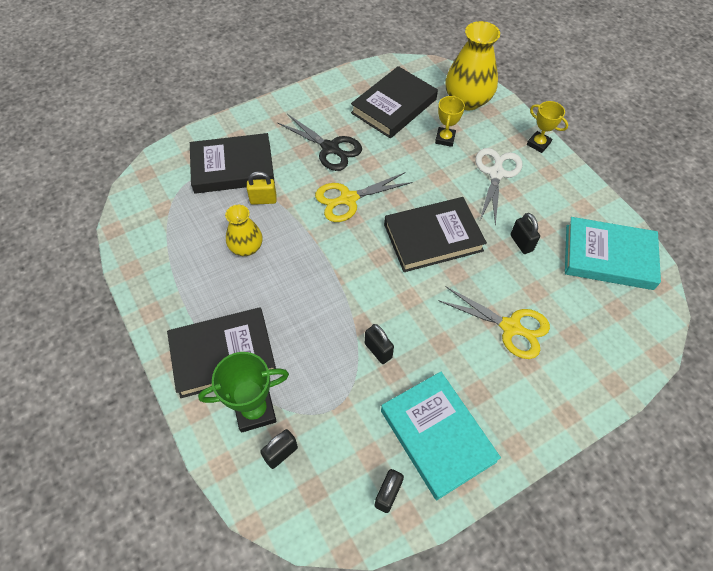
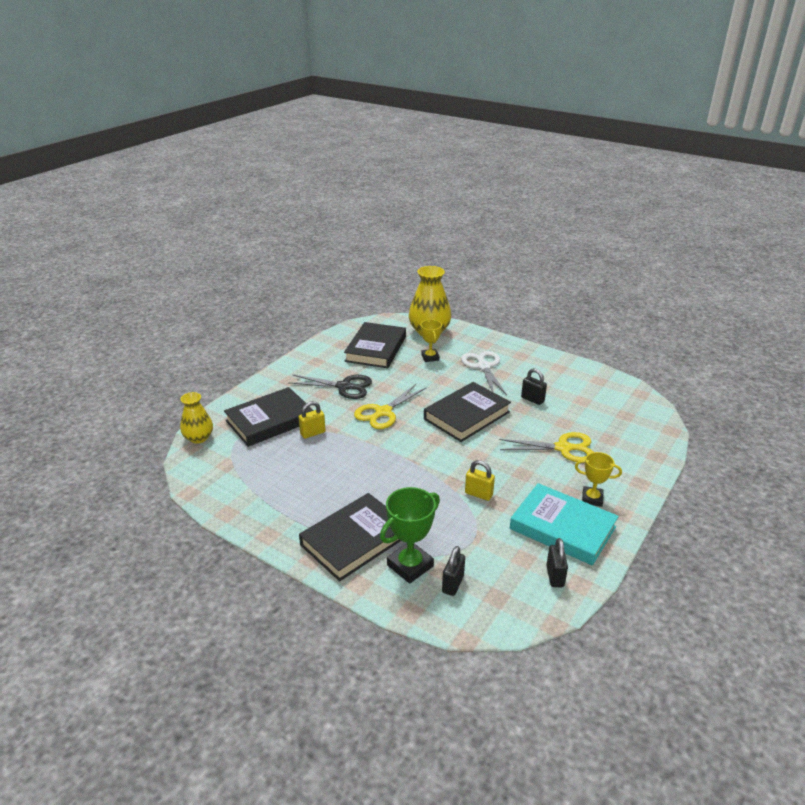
camera: 25 degrees left, 25 degrees down
(246, 247) = (321, 466): yellow vase -> yellow vase (199, 438)
(378, 350) = (478, 494): black padlock -> yellow padlock
(538, 144) = (500, 342): yellow trophy -> yellow trophy (592, 498)
(608, 257) = (597, 389): turquoise book -> none

